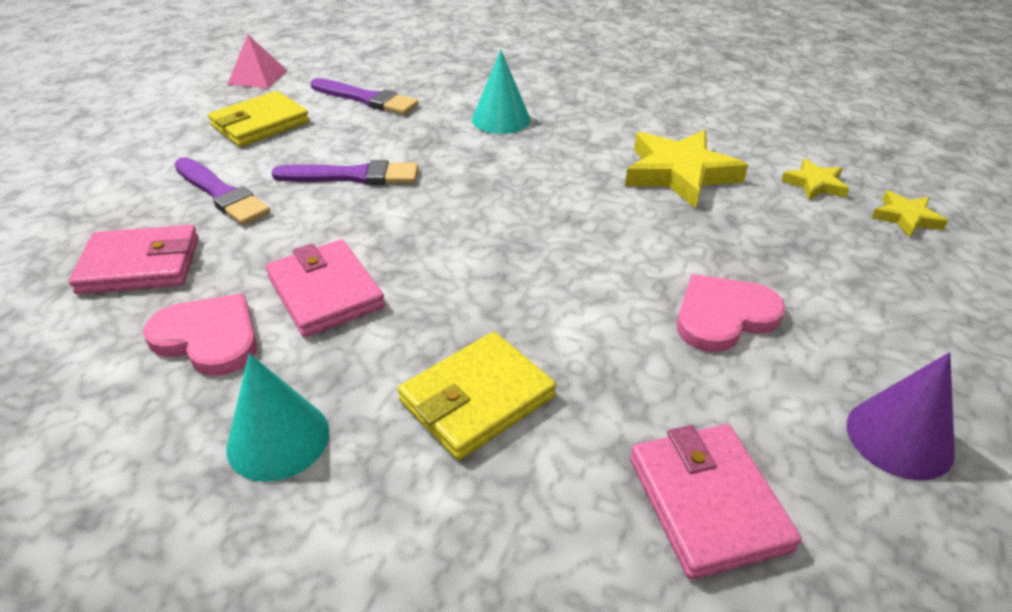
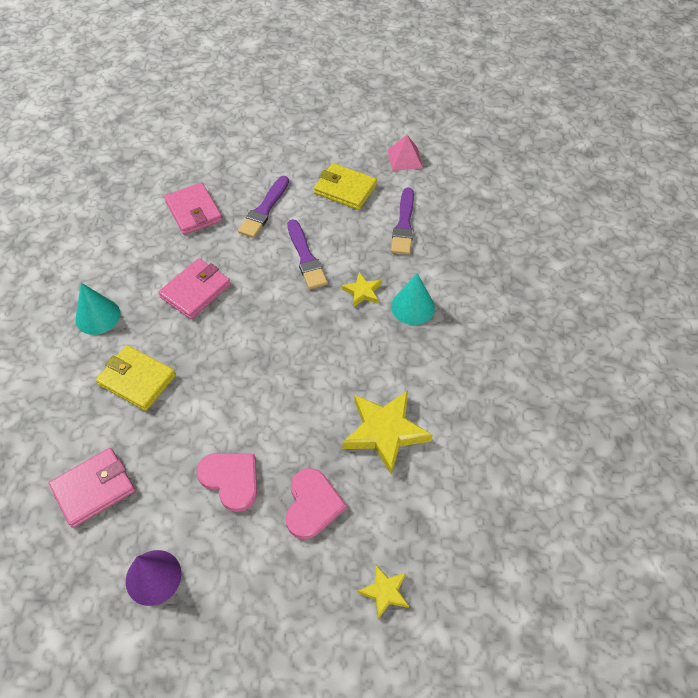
camera: 70 degrees right, 15 degrees up
(208, 337) = (151, 263): pink heart -> pink heart (312, 505)
(815, 184) = (409, 525): yellow star -> yellow star (362, 292)

